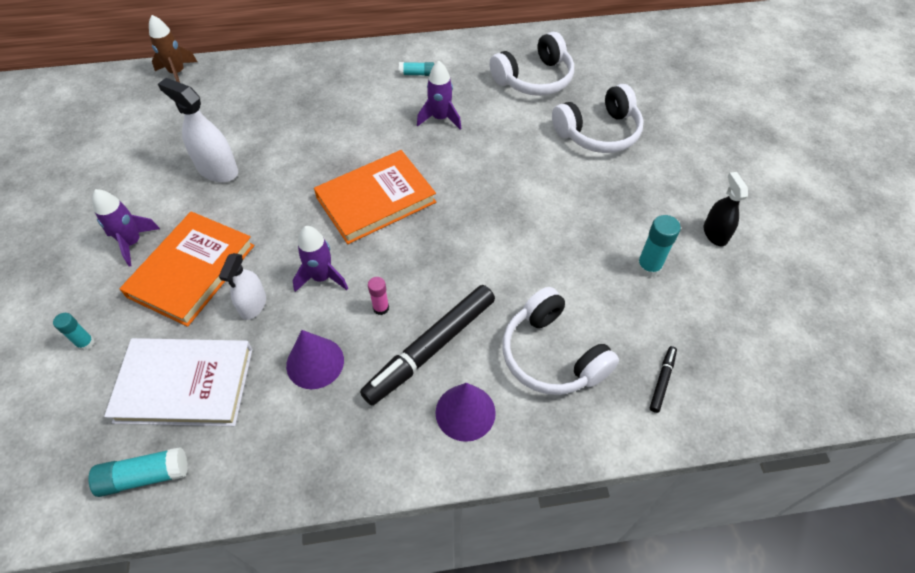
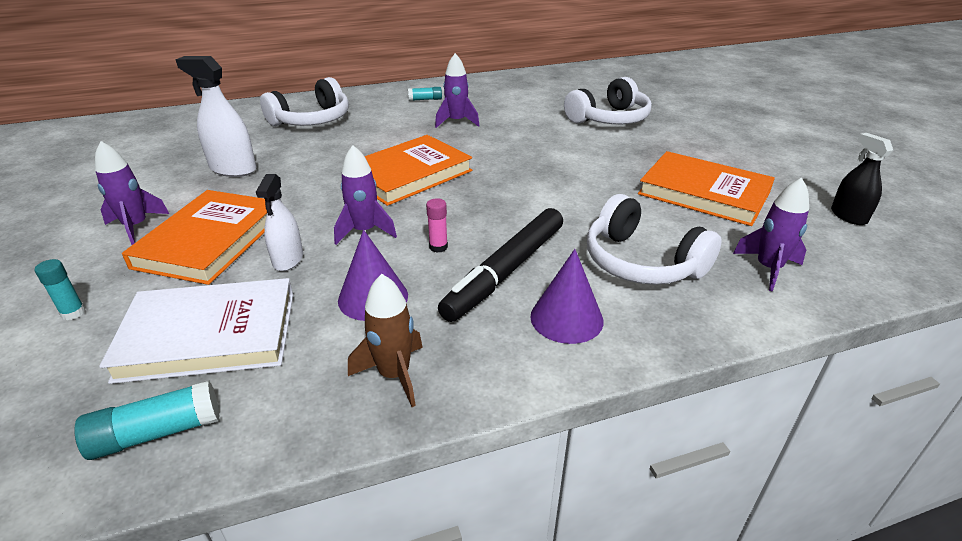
camera: 10 degrees left, 20 degrees down
(177, 73) = (183, 114): brown rocket -> brown rocket (394, 375)
(534, 79) = (535, 95): white headphones -> white headphones (312, 120)
(648, 267) = (704, 193): turquoise glue stick -> orange book
(662, 381) = (768, 269): black marker -> purple rocket
(715, 234) = (752, 167): black spray bottle -> black spray bottle (848, 216)

